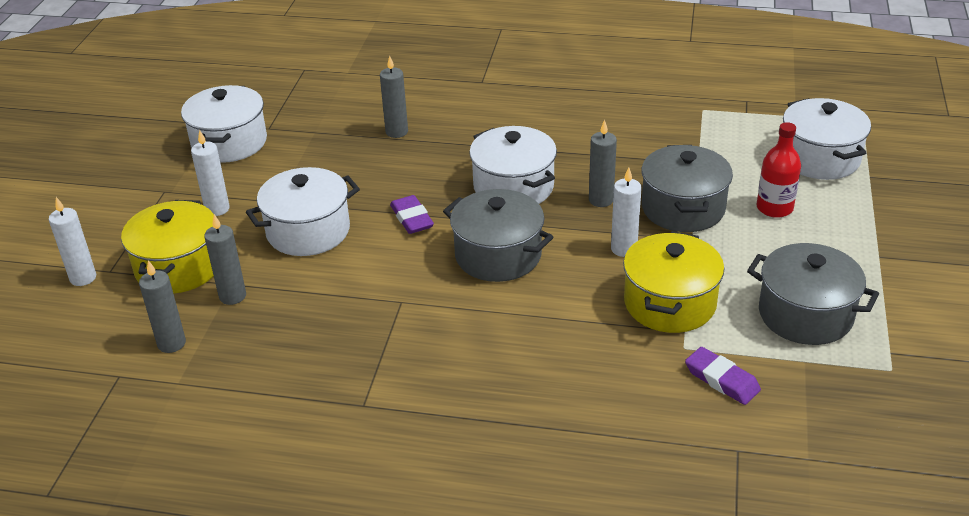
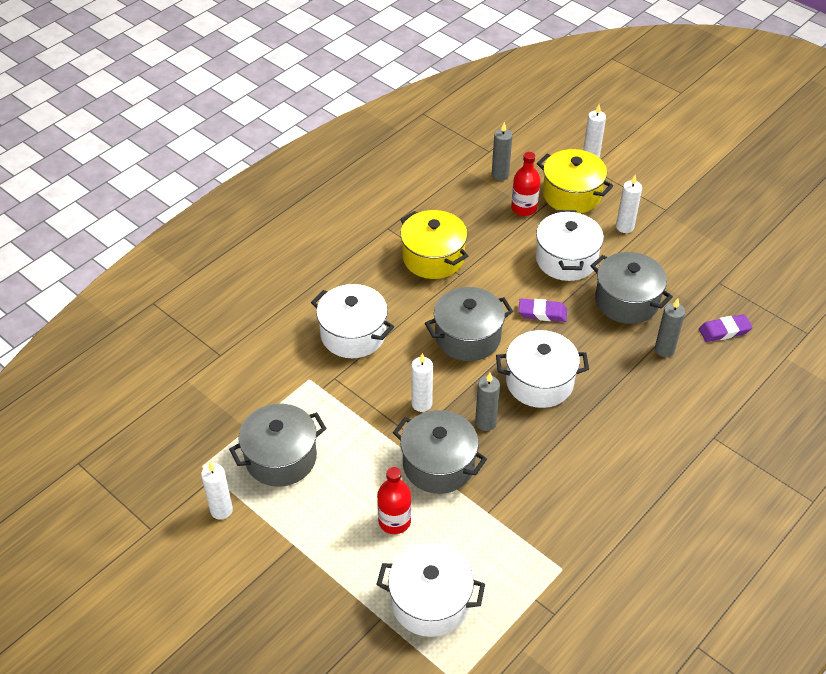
camera: 120 degrees right, 10 degrees up
(229, 142) = (710, 256): white pot -> white pot (353, 334)
(232, 296) = (524, 208): grey candle -> red bottle
(344, 172) = (626, 301): none -> grey pot
(669, 303) = (351, 396): yellow pot -> yellow pot (433, 258)
(722, 380) = (270, 380): purple eraser -> purple eraser (724, 331)
(915, 324) = (221, 510): none -> white candle

